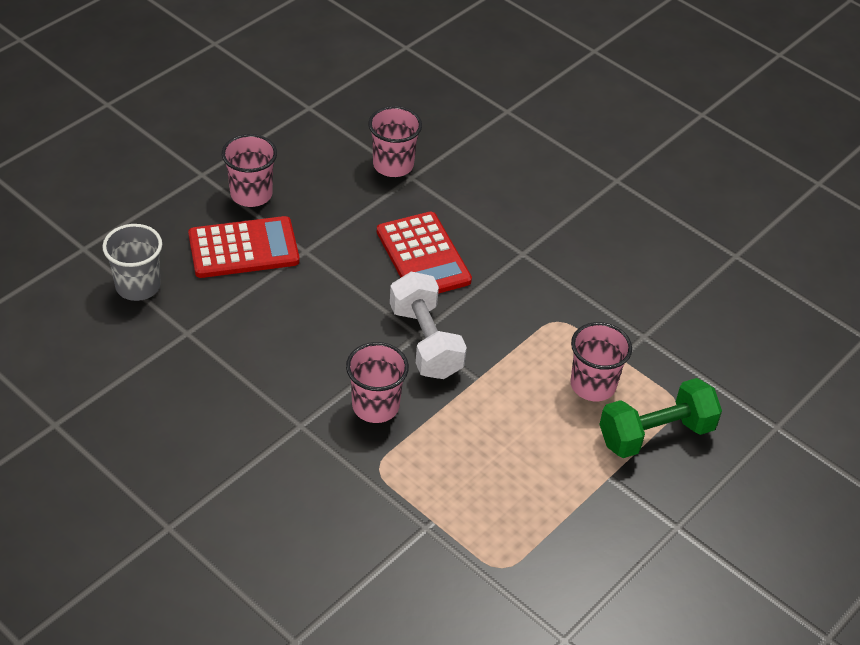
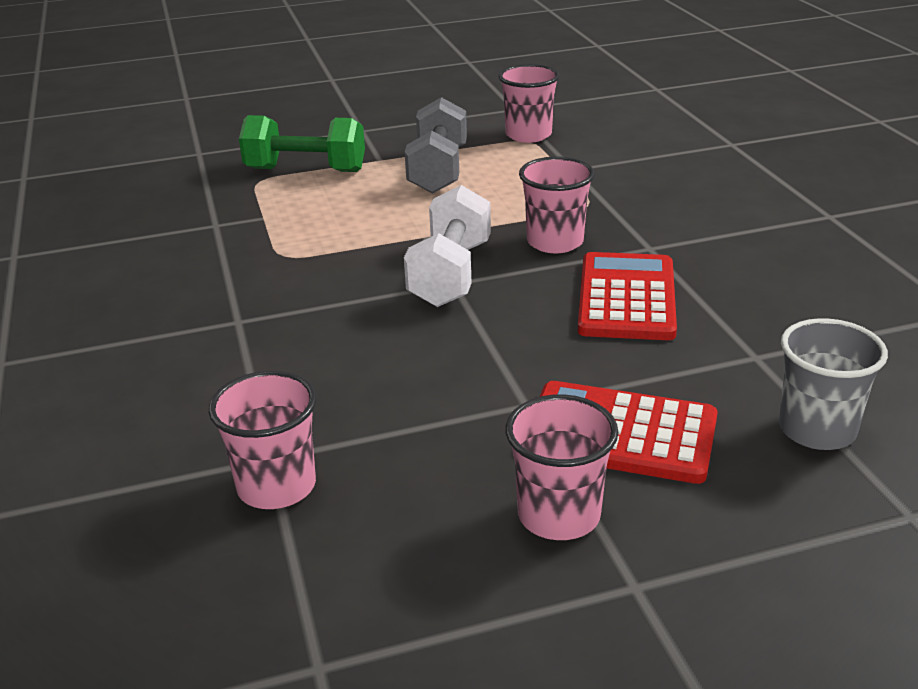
camera: 145 degrees left, 15 degrees down
(423, 256) = (365, 351): red calculator -> red calculator (626, 298)
(542, 477) = (438, 170): none -> grey dumbbell
(593, 385) = (316, 206): pink cup -> pink cup (528, 135)

